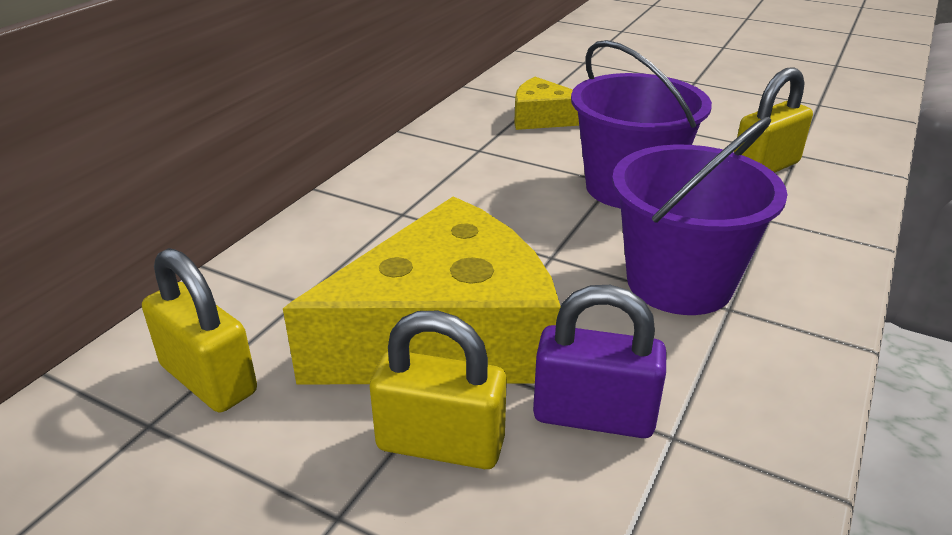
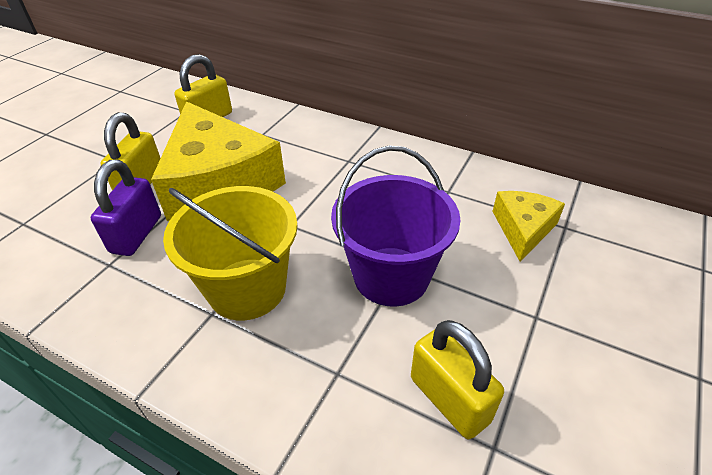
camera: 90 degrees right, 10 degrees up
(679, 283) = (247, 288): purple bucket -> yellow bucket

